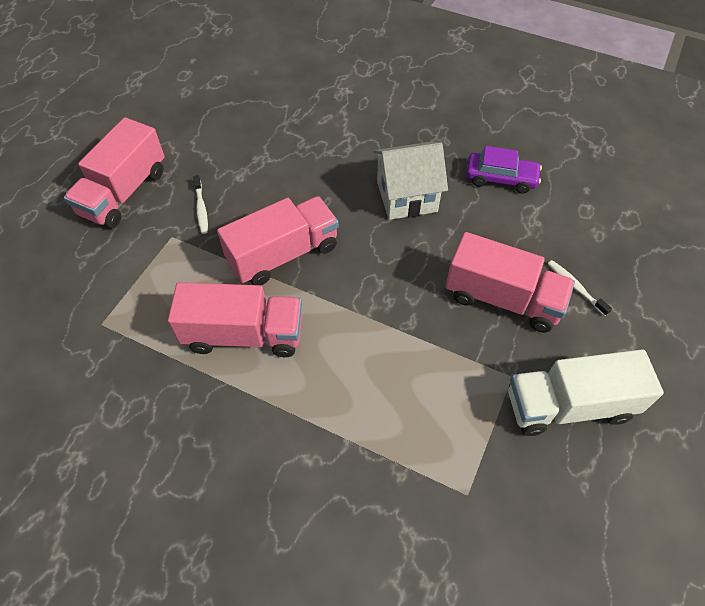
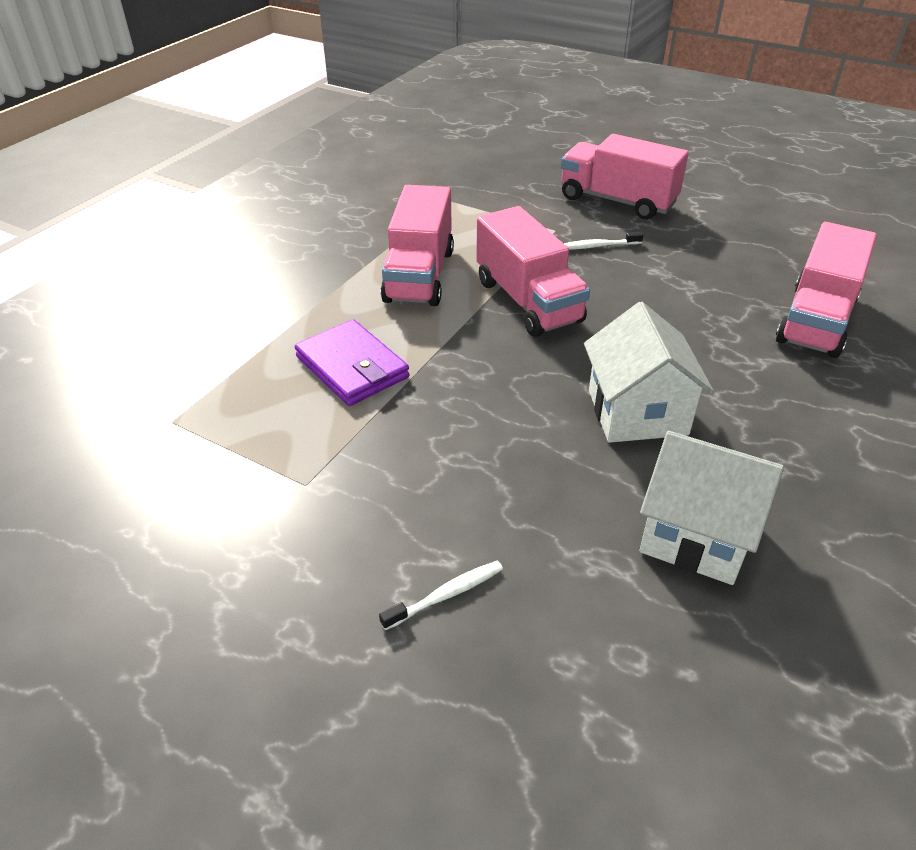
camera: 95 degrees right, 15 degrees down
(380, 368) = (352, 367): none -> purple wallet
(500, 178) = (696, 534): purple car -> white house
(502, 298) = (435, 495): pink truck -> pink truck (816, 320)
(569, 405) = (242, 539): white truck -> none

